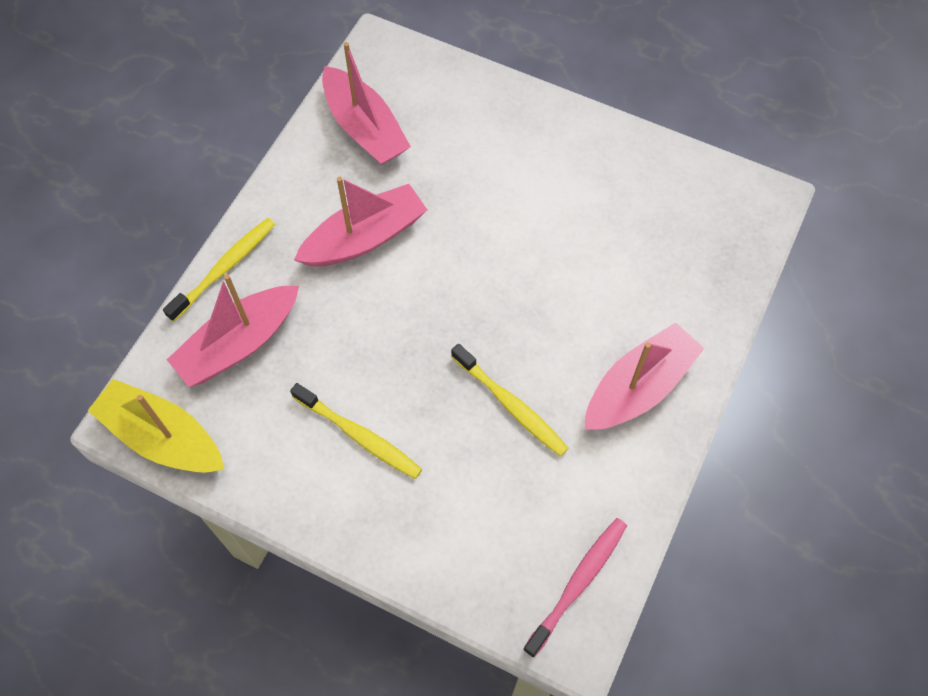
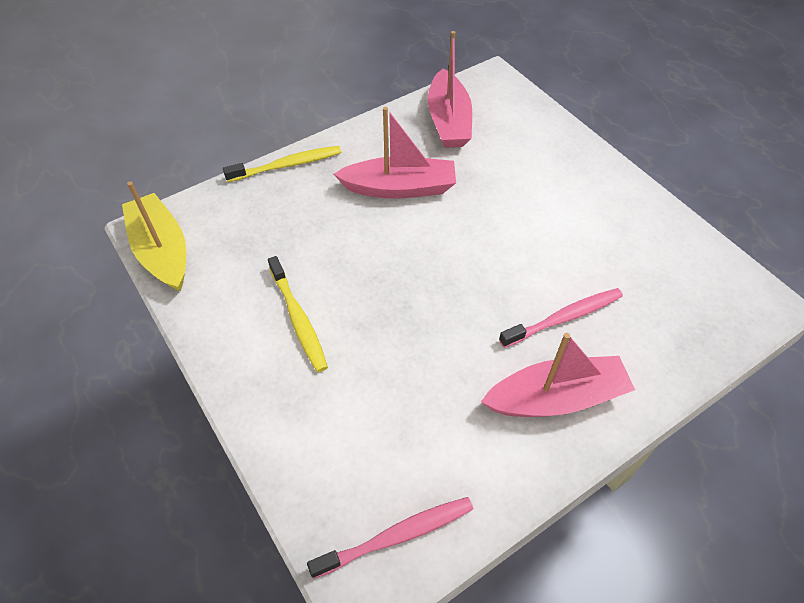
camera: 30 degrees right, 10 degrees down
(239, 344) = (260, 216): pink boat -> none
(510, 405) = (433, 356): yellow toothbrush -> none
(604, 304) = (563, 318): none -> pink toothbrush

